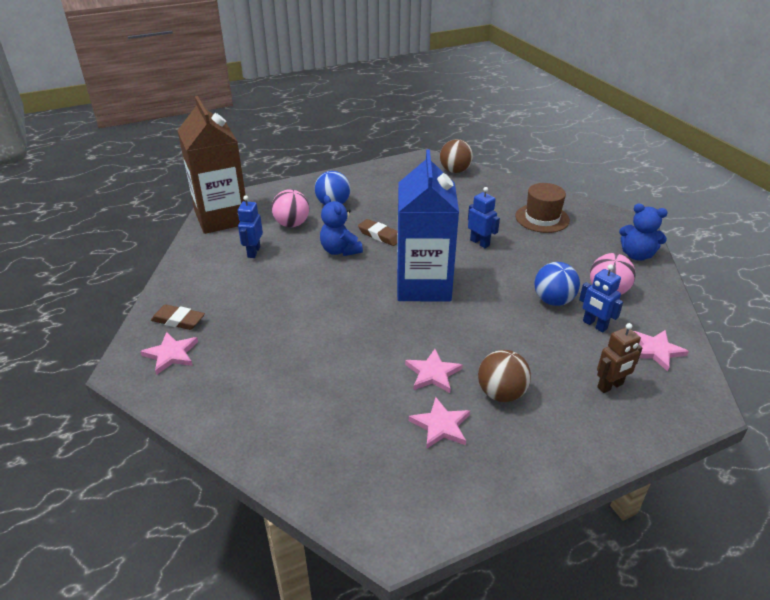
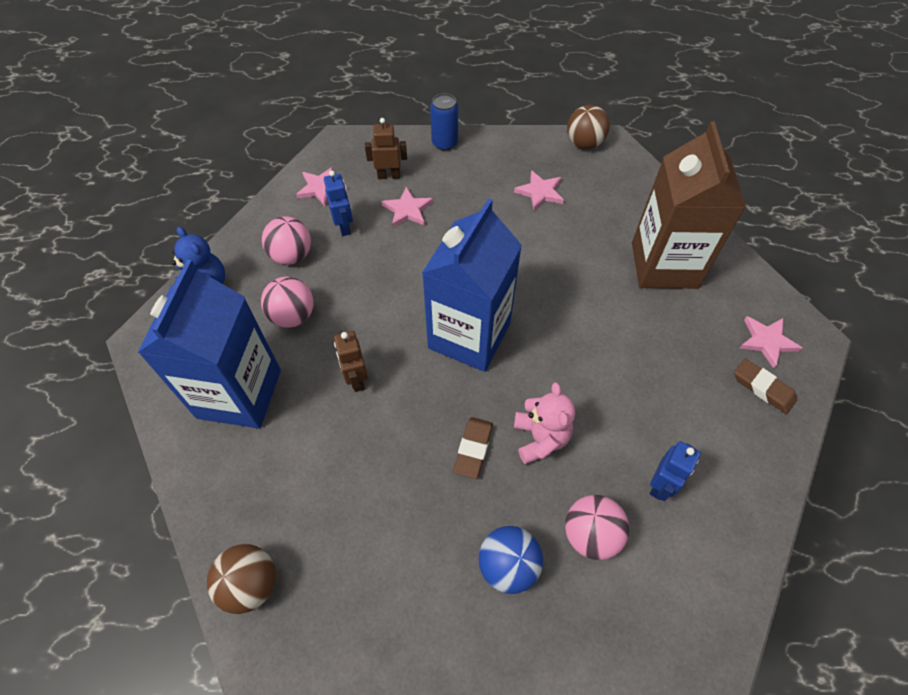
camera: 155 degrees left, 20 degrees up
(222, 218) = (703, 607): brown carton -> brown carton (664, 265)
(340, 250) = (540, 438): blue teddy bear -> pink teddy bear
(380, 235) = (473, 449): brown eraser -> brown eraser turned 45 degrees clockwise
(433, 373) = (521, 233): pink star -> pink star (407, 210)
(480, 243) = (356, 379): blue robot -> brown robot
(501, 393) = (477, 199): brown ball -> brown ball (584, 143)
(542, 218) = (239, 394): brown hat -> blue carton
(553, 300) = (354, 265): blue ball -> none
(558, 259) = (293, 316): none -> pink ball
(594, 450) = (444, 143): none -> blue can

